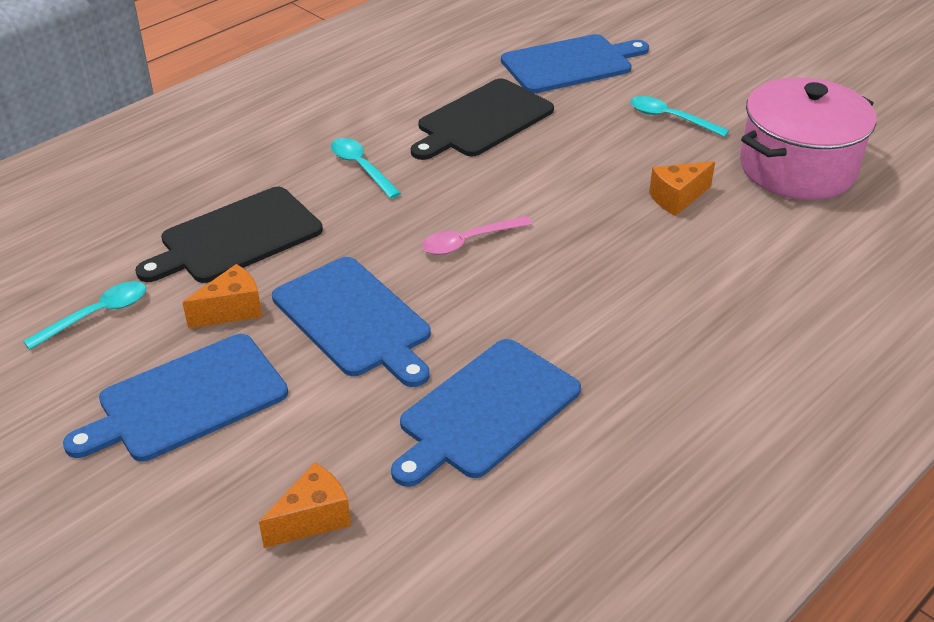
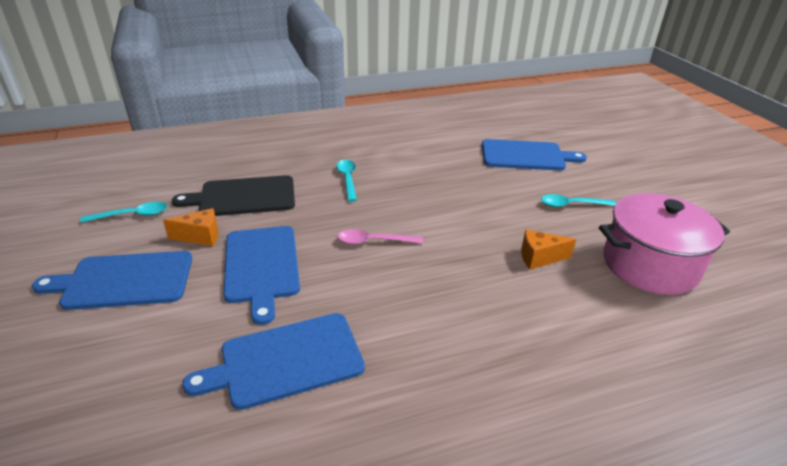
camera: 25 degrees right, 5 degrees down
(313, 519) = (110, 392): orange cheese -> none
(482, 120) = (443, 173): black cutting board -> none
(670, 118) = (571, 205): turquoise spoon -> turquoise spoon turned 60 degrees counterclockwise

